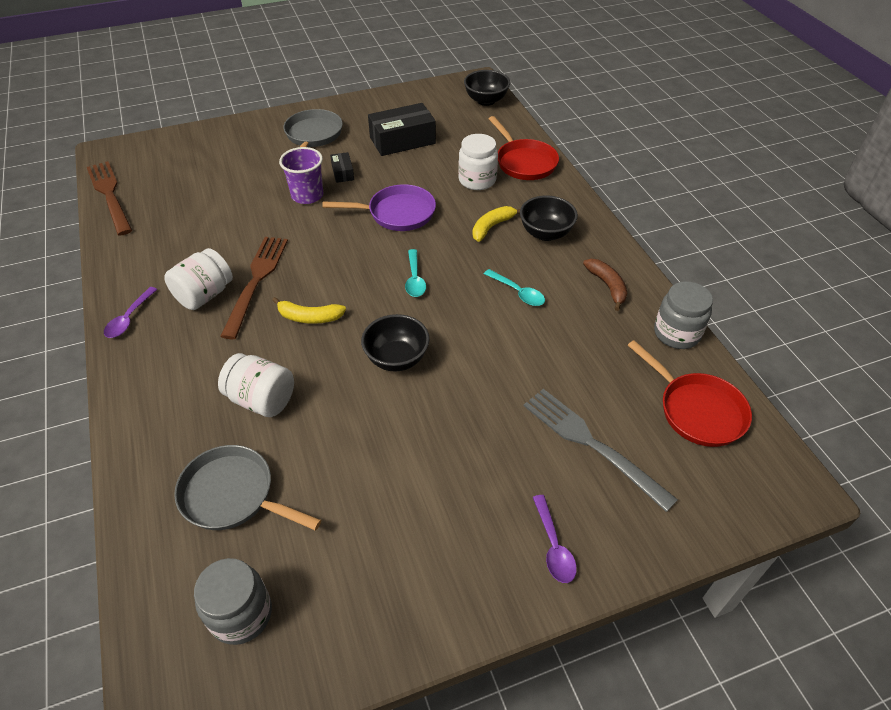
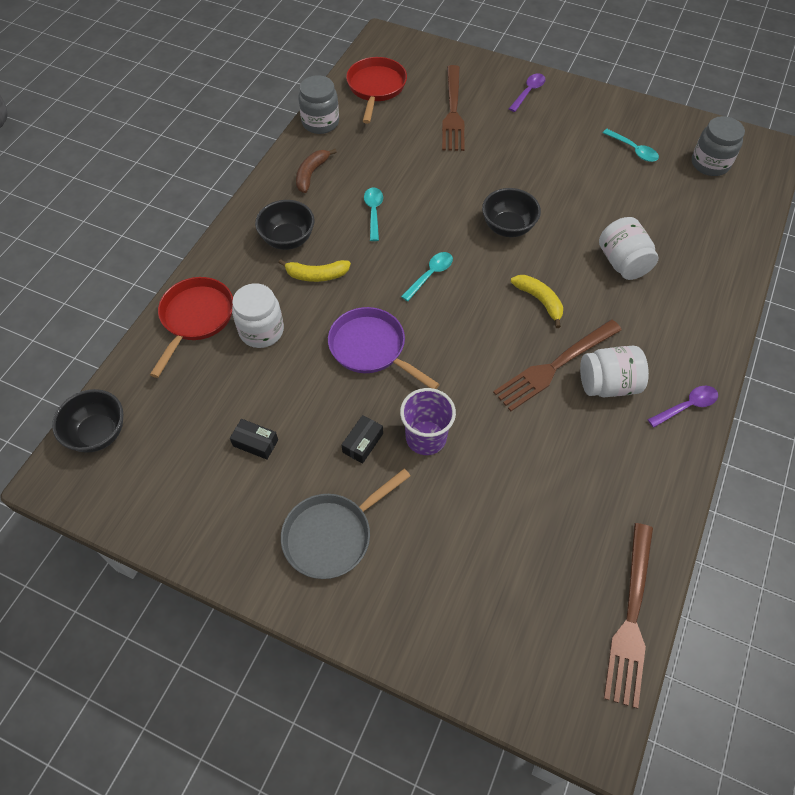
camera: 135 degrees left, 10 degrees up
(233, 495) = (680, 218): grey pan -> none
(352, 556) = (633, 150): none -> turquoise spoon
(402, 140) = (255, 443): black box -> black box, size x0.49
(591, 444) = (453, 112): grey fork -> brown fork

